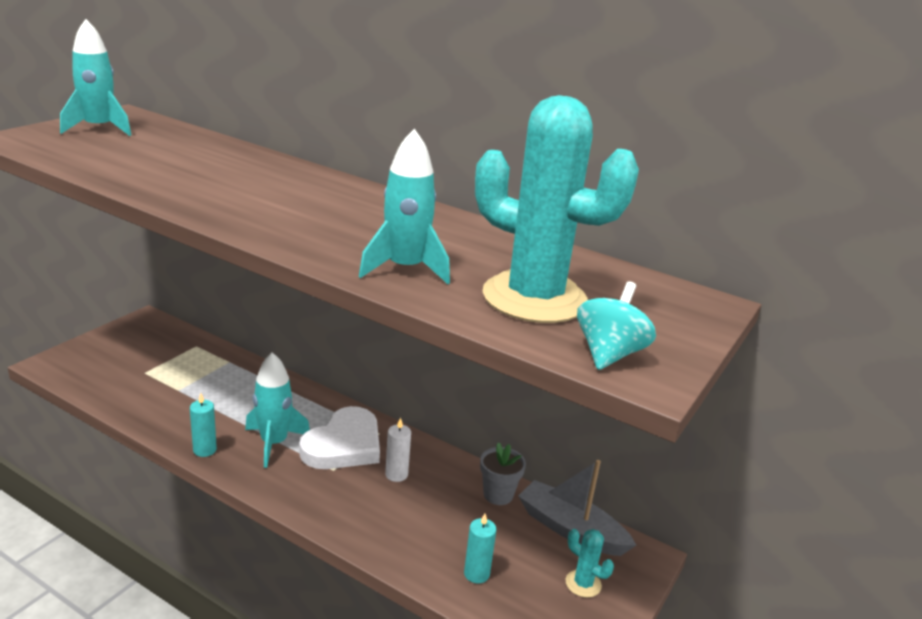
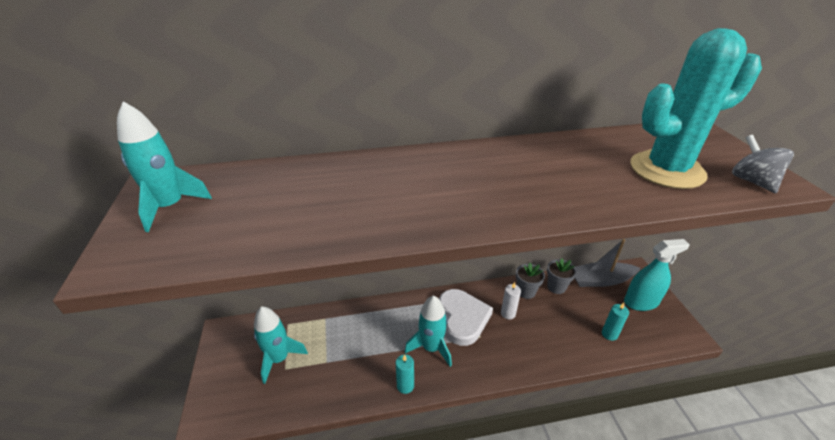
camera: 40 degrees left, 10 degrees up
(405, 269) = (596, 192): turquoise rocket -> turquoise rocket (279, 359)
(453, 473) = (526, 292): none -> grey flower pot
(583, 584) = (641, 302): turquoise cactus -> turquoise spray bottle
(609, 354) = (752, 181): turquoise spinning top -> grey spinning top

